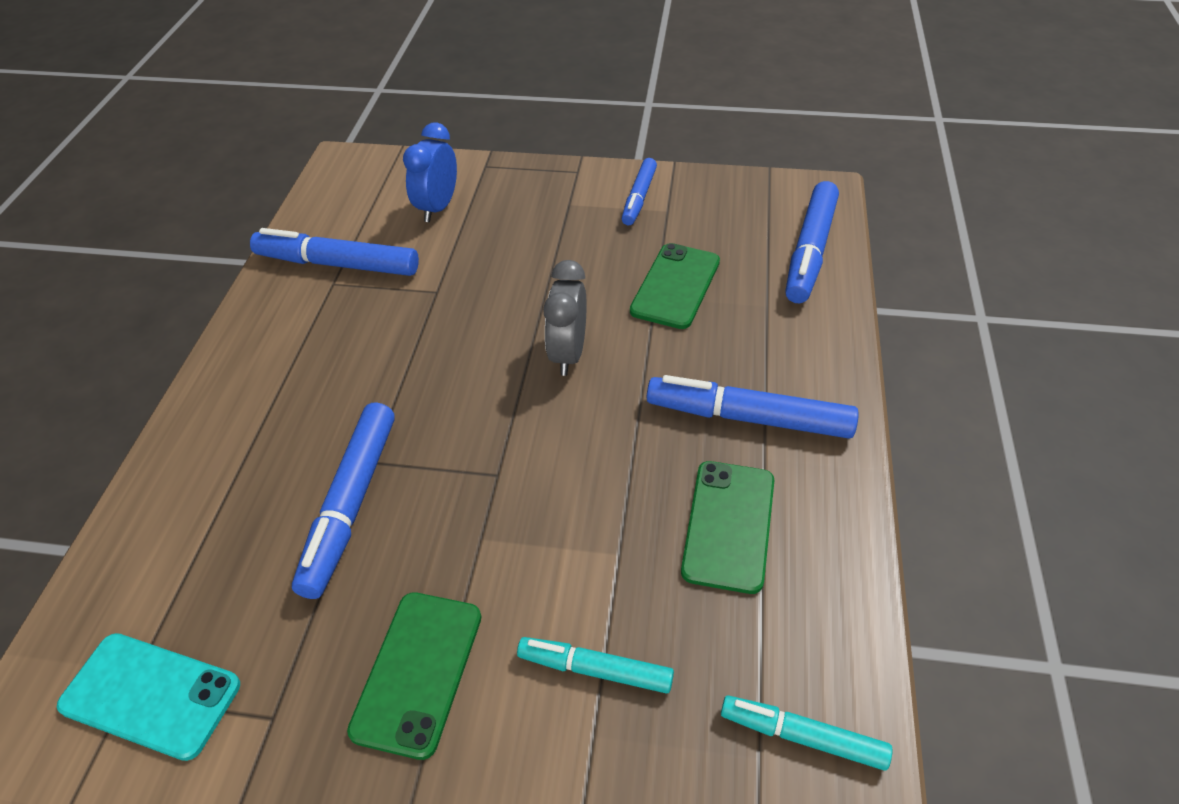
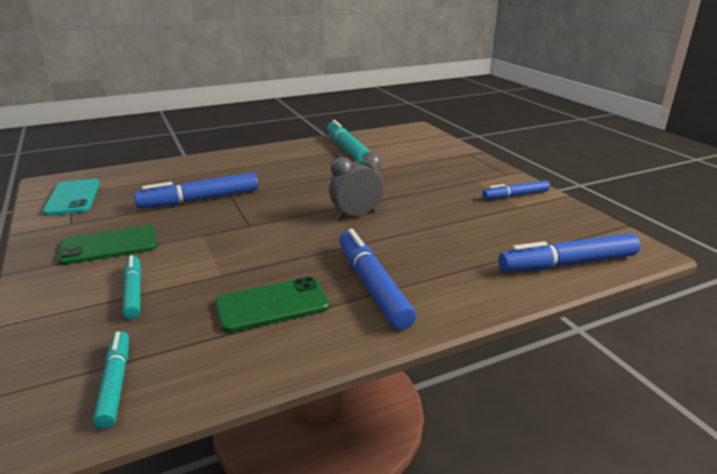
camera: 55 degrees right, 20 degrees down
(337, 264) = (347, 149): blue marker -> turquoise marker
(437, 208) = (418, 154): blue clock -> none
(675, 286) = (456, 228): green phone -> none

